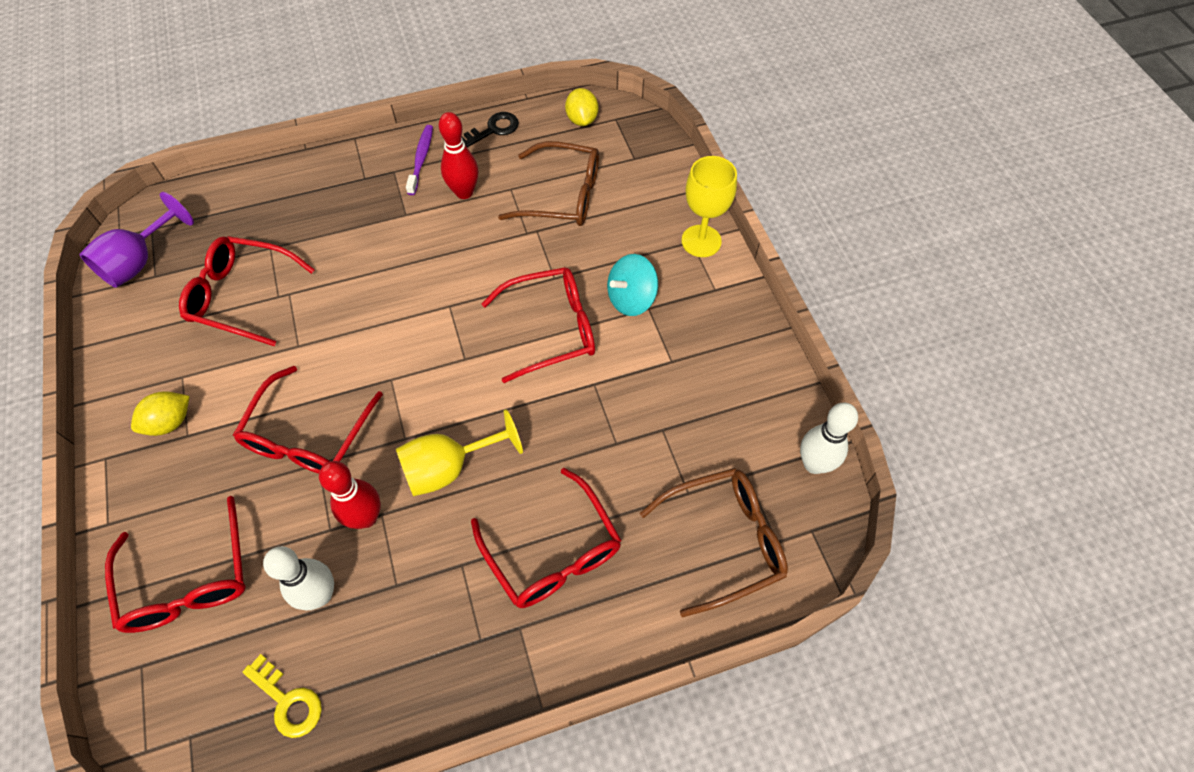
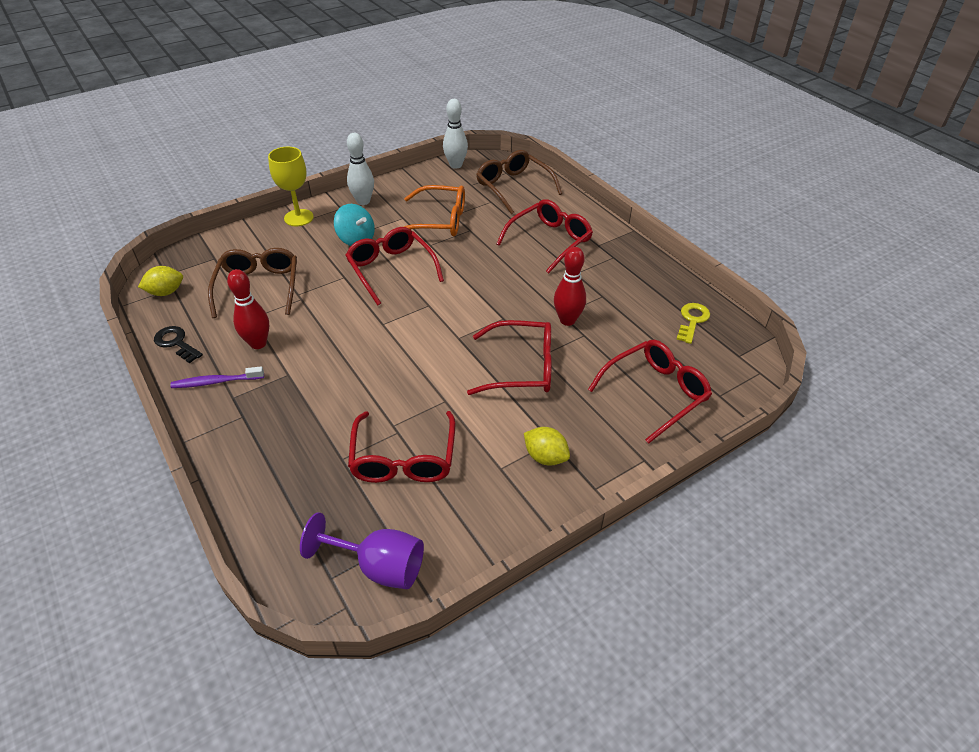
camera: 105 degrees left, 15 degrees down
(320, 595) = (627, 326): white bowling pin -> white bowling pin (363, 201)
(449, 467) = (515, 292): yellow goblet -> none
(650, 405) = (438, 221): none -> orange glasses

